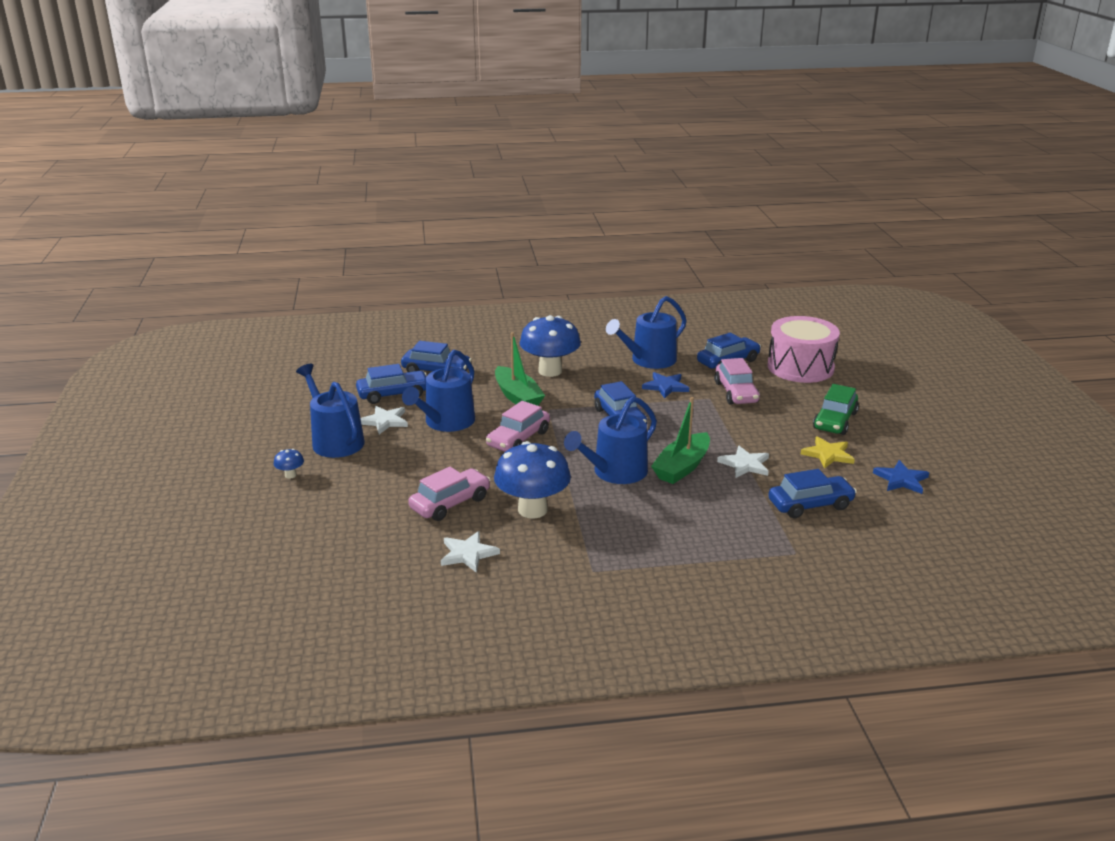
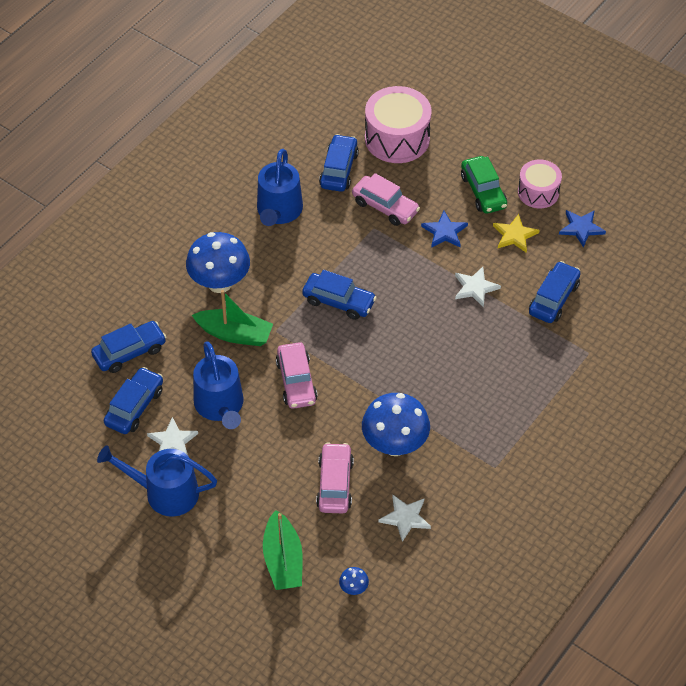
camera: 45 degrees left, 25 degrees up
(290, 475) = (186, 552): blue mushroom -> blue mushroom (353, 588)
(615, 472) = (403, 363): blue watering can -> none
(665, 387) = (328, 237): blue star -> blue star (444, 232)
(682, 467) = (439, 323): green boat -> green boat (283, 560)
(887, 443) = (538, 192): none -> pink drum

